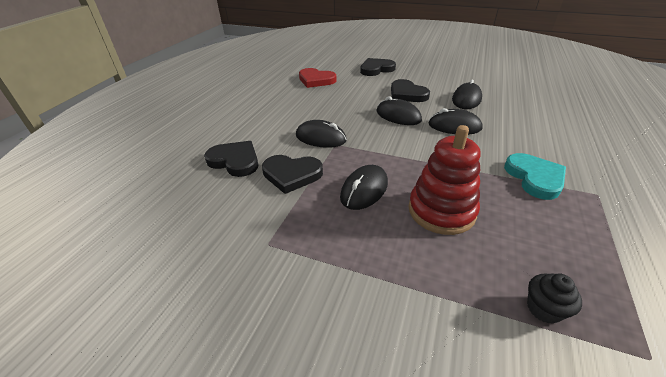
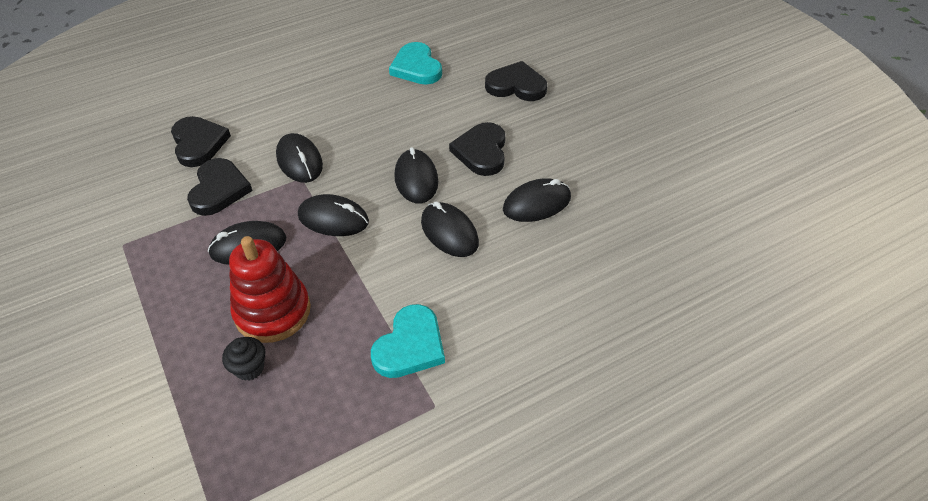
camera: 40 degrees right, 10 degrees up
(292, 175) = (219, 189): black heart -> black heart turned 135 degrees counterclockwise
(316, 80) = (416, 67): red heart -> turquoise heart
(389, 151) = (333, 219): none -> black mouse
(543, 309) = (208, 434): black cupcake -> black cupcake (249, 368)

